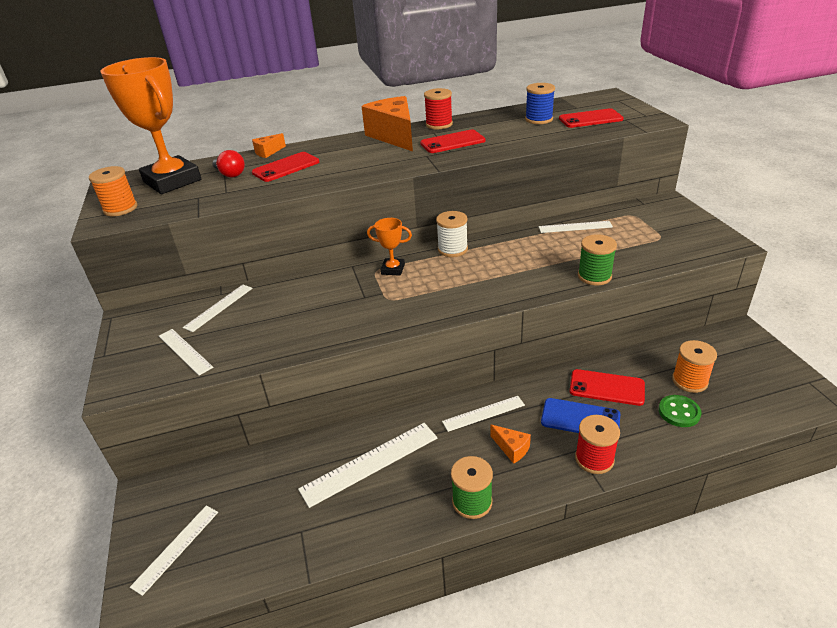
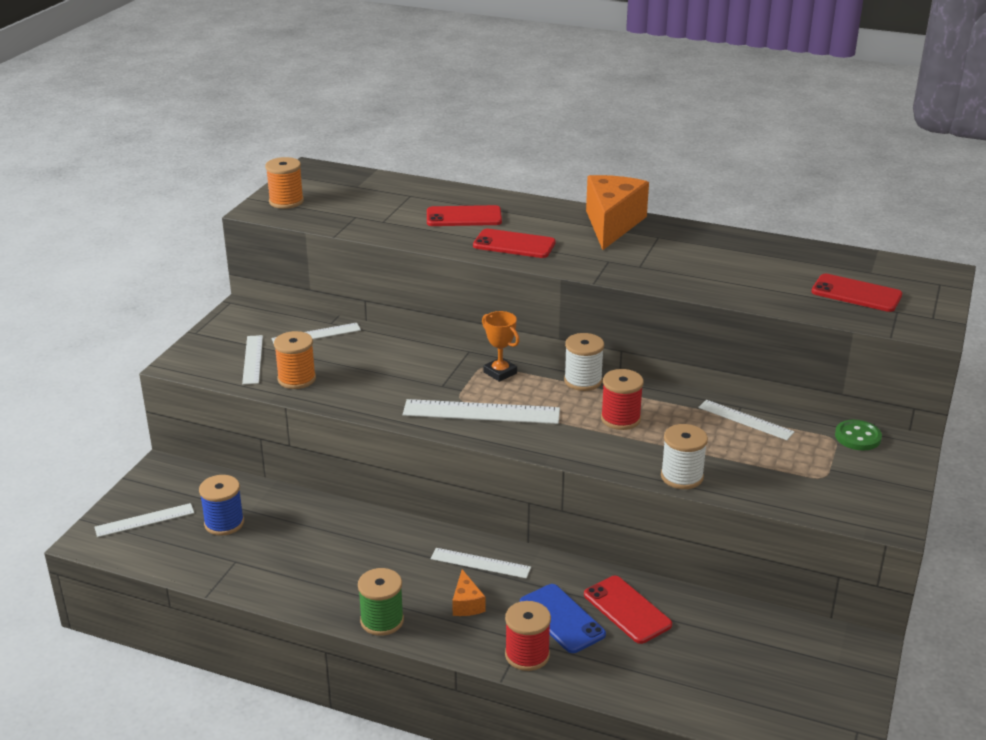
camera: 35 degrees right, 5 degrees down
(172, 181) = (355, 190): orange trophy -> none
(230, 174) = (409, 203): red light bulb -> none
(268, 152) = (471, 192): orange cheese -> none
(370, 463) = (339, 545): white ruler -> white ruler (481, 412)
(439, 124) = (679, 229): red spool -> red spool (620, 419)
(452, 142) = (658, 257): red phone -> red phone (514, 244)
(539, 119) = (796, 269): blue spool -> blue spool (224, 523)
(594, 276) = (682, 477): green spool -> white spool
(679, 412) = (666, 670): green button -> green button (857, 437)
(689, 381) = (723, 653): orange spool -> orange spool (296, 379)

